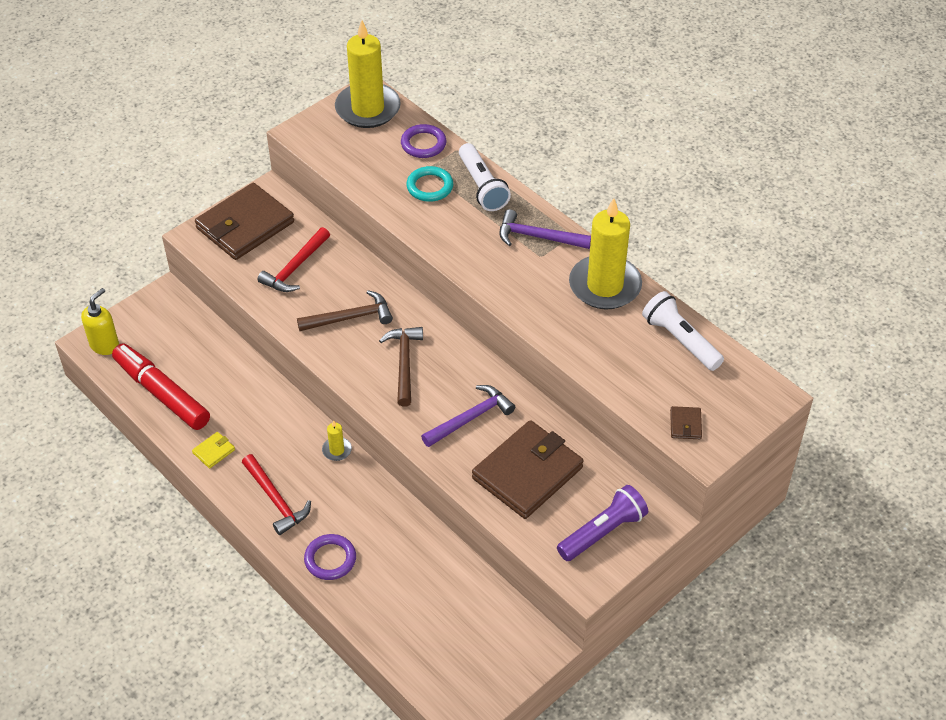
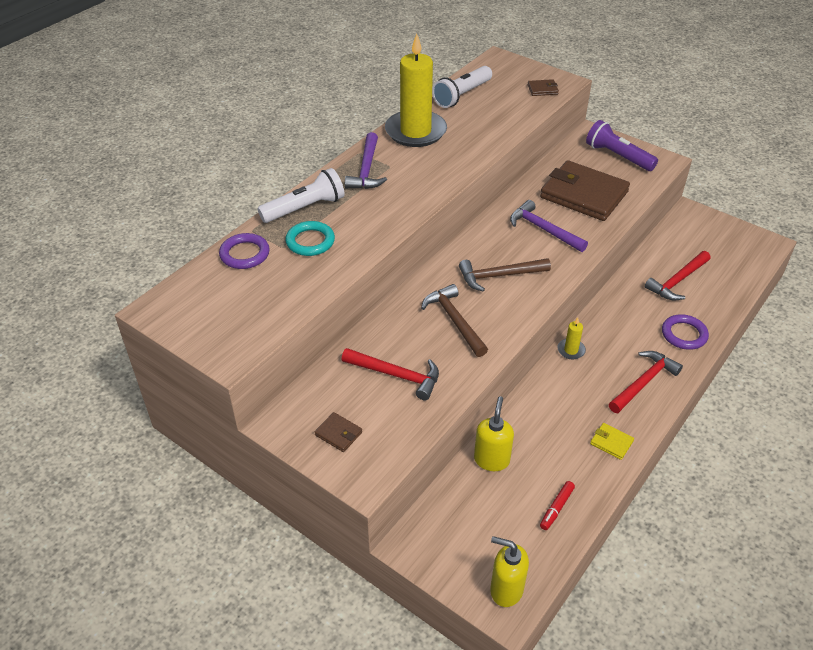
camera: 100 degrees left, 5 degrees down
(162, 393) = (556, 508): red marker -> red marker, size x0.40
(226, 359) = (491, 460): none -> yellow soap dispenser
(245, 225) = (338, 434): brown wallet -> brown wallet, size x0.40
(368, 109) = (186, 304): yellow candle -> none
(415, 583) = (677, 281): none -> red hammer

